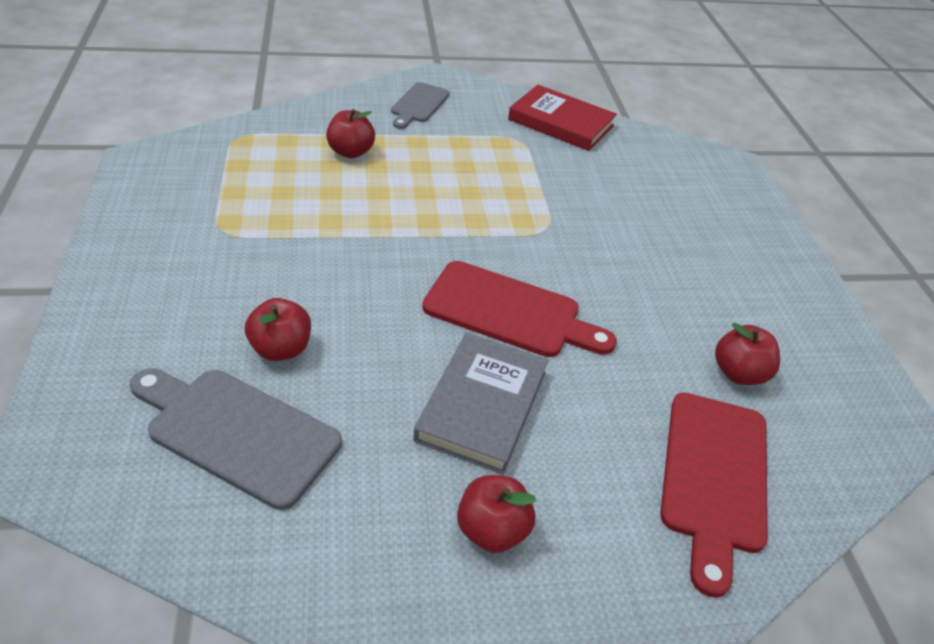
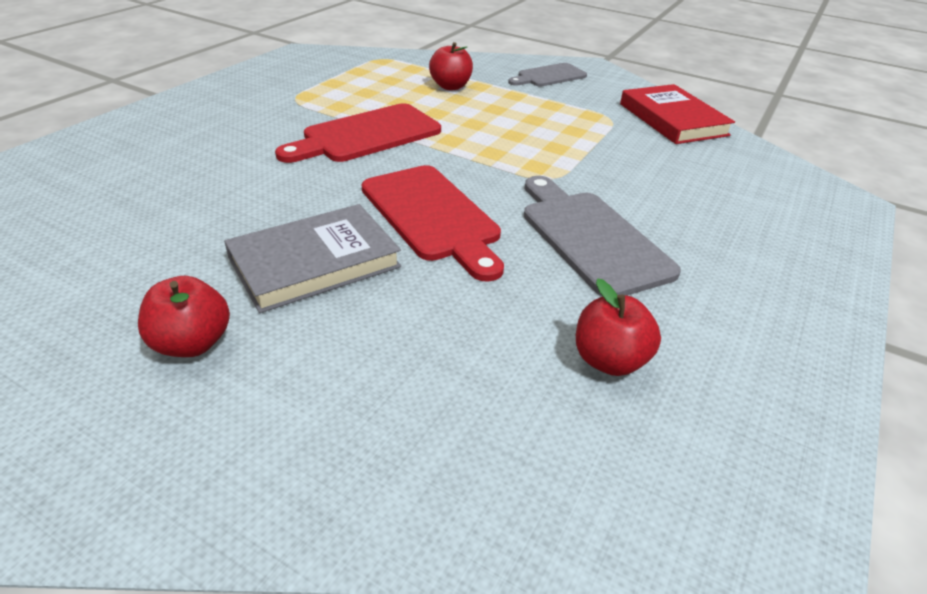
camera: 40 degrees right, 5 degrees down
(237, 432) = (131, 198): grey cutting board -> grey cutting board (590, 237)
(281, 349) = (230, 169): red apple -> none
(714, 477) = (450, 427): red cutting board -> red cutting board (366, 135)

